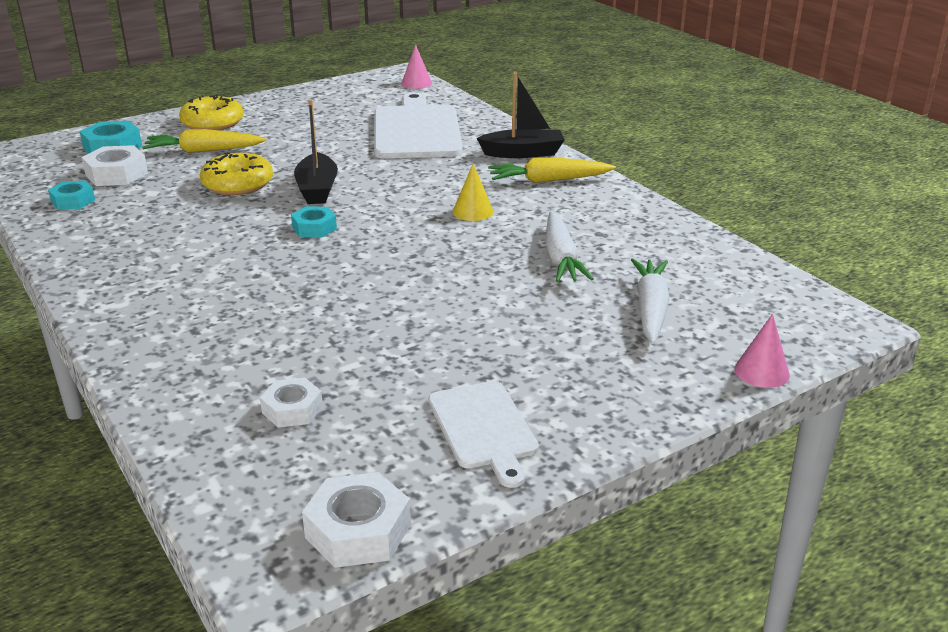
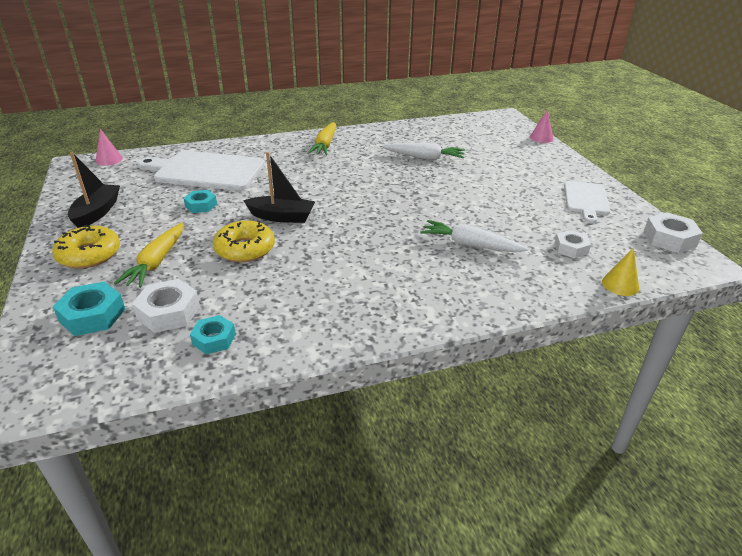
camera: 75 degrees left, 5 degrees up
(314, 228) = (346, 223): turquoise nut -> turquoise nut (201, 205)
(473, 211) = (353, 171): yellow cone -> yellow cone (620, 285)
(483, 428) = (586, 200): white cutting board -> white cutting board turned 105 degrees clockwise
(523, 153) = (278, 145): black boat -> black boat (97, 212)
(650, 309) = (484, 147): white carrot -> white carrot (470, 245)

